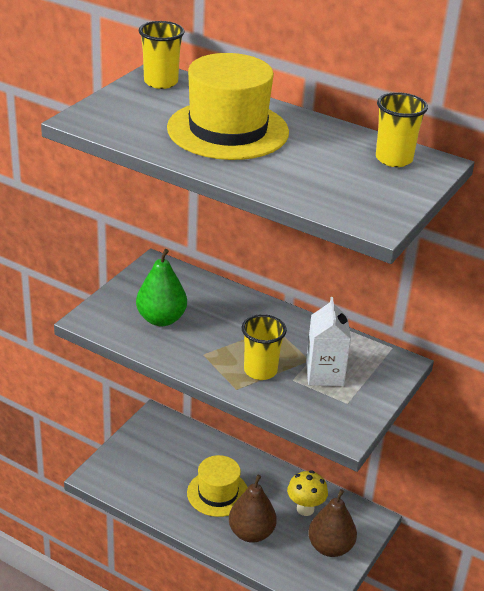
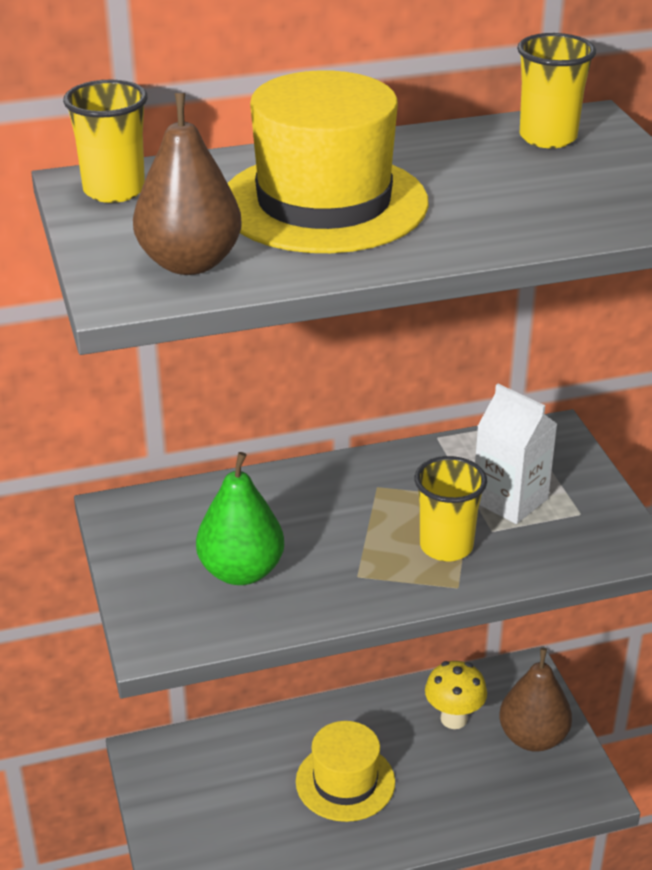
camera: 45 degrees left, 0 degrees up
(251, 533) = (441, 794): brown pear -> brown pear (190, 263)

